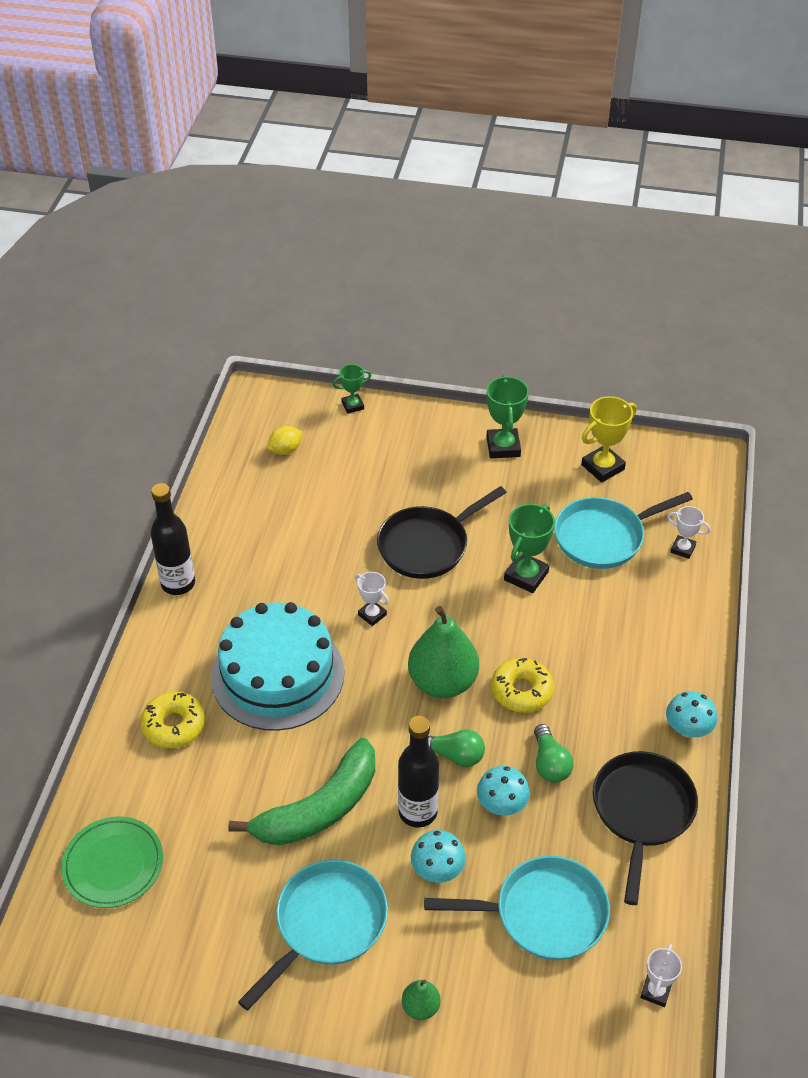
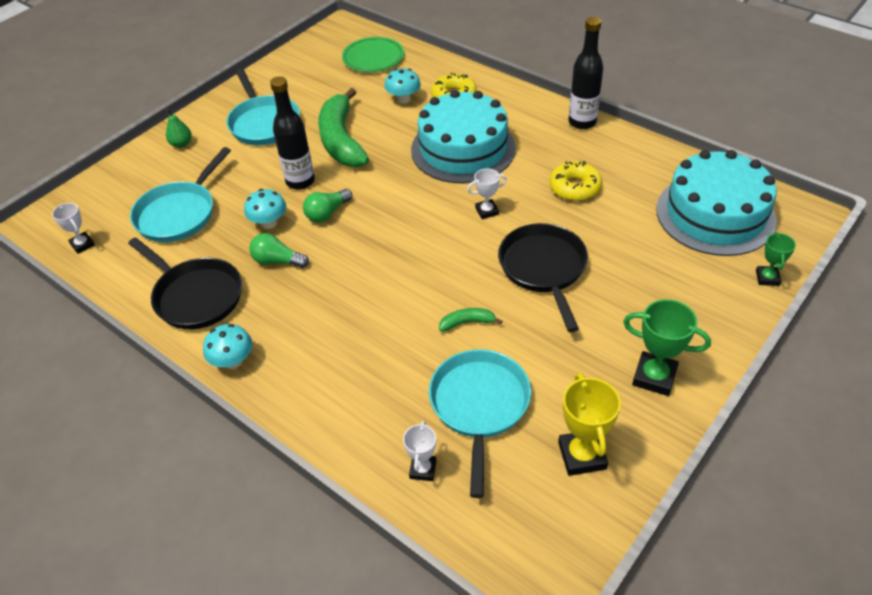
camera: 120 degrees right, 0 degrees up
(285, 450) = (715, 214): yellow lemon -> turquoise cake
(437, 870) = (253, 177): turquoise mushroom -> turquoise mushroom (403, 99)
(442, 682) = (394, 229): green pear -> none
(521, 691) = (351, 271): yellow donut -> yellow donut (575, 187)
(526, 576) = (467, 322): green trophy -> green banana
(682, 549) = (423, 469): white trophy -> white trophy turned 45 degrees counterclockwise

